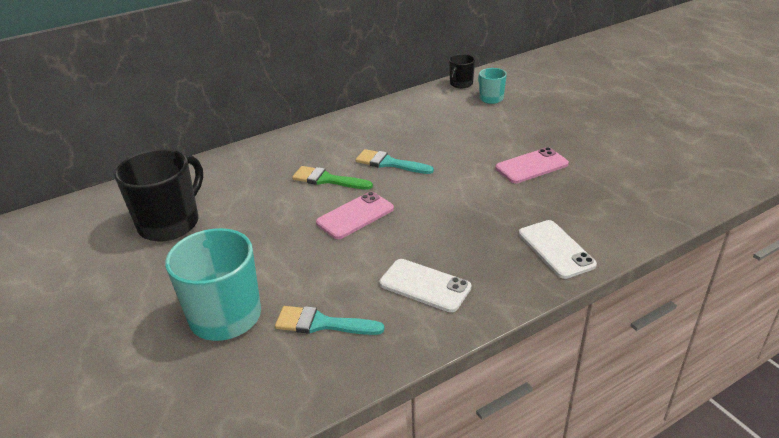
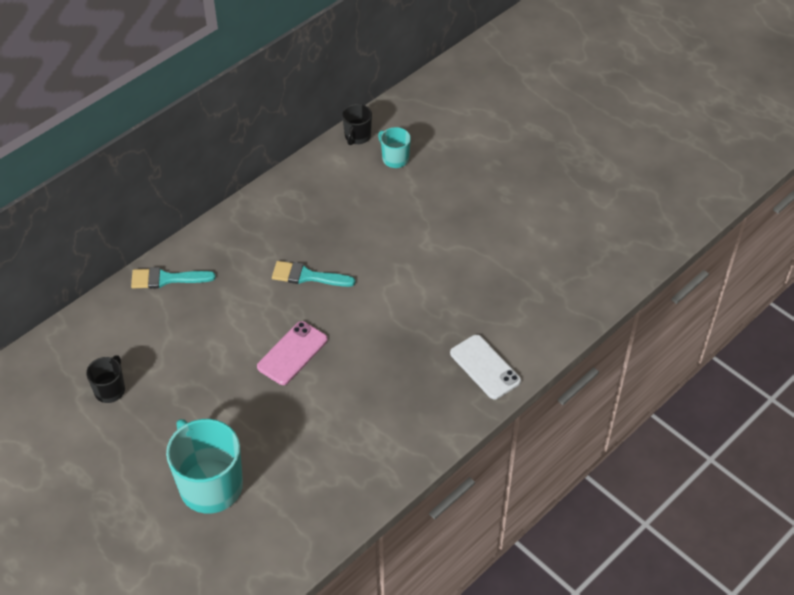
camera: 15 degrees left, 15 degrees up
(170, 223) = (110, 390): black mug -> black mug, size x0.51
(322, 324) = (299, 480): turquoise brush -> turquoise brush (167, 279)
(327, 180) = (250, 308): green brush -> none
(424, 285) = (377, 426): white phone -> none
(531, 166) = (451, 262): pink phone -> none

